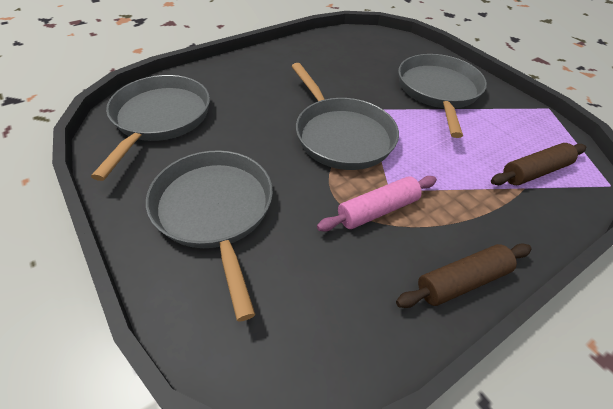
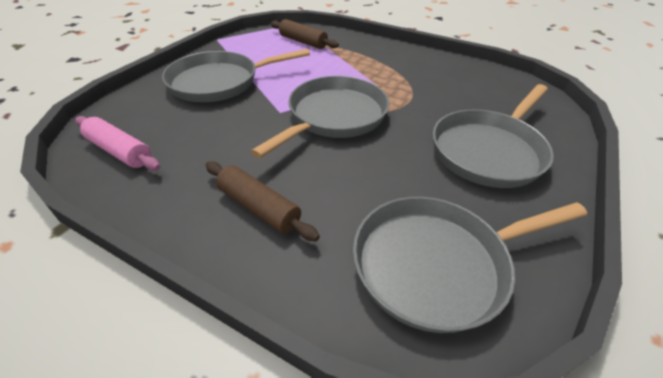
camera: 115 degrees left, 5 degrees down
(377, 210) = (399, 85): pink rolling pin -> pink rolling pin (120, 151)
(461, 281) = (417, 55): brown rolling pin -> brown rolling pin (259, 207)

